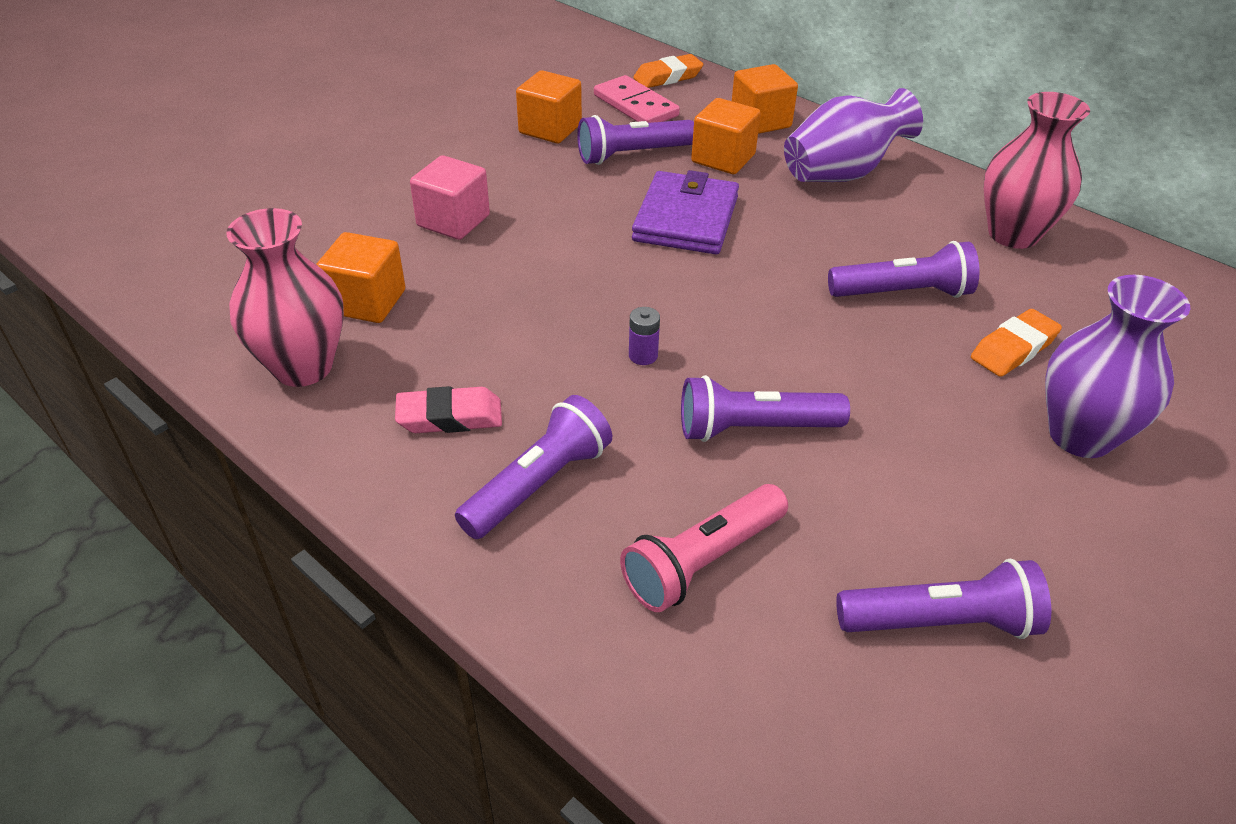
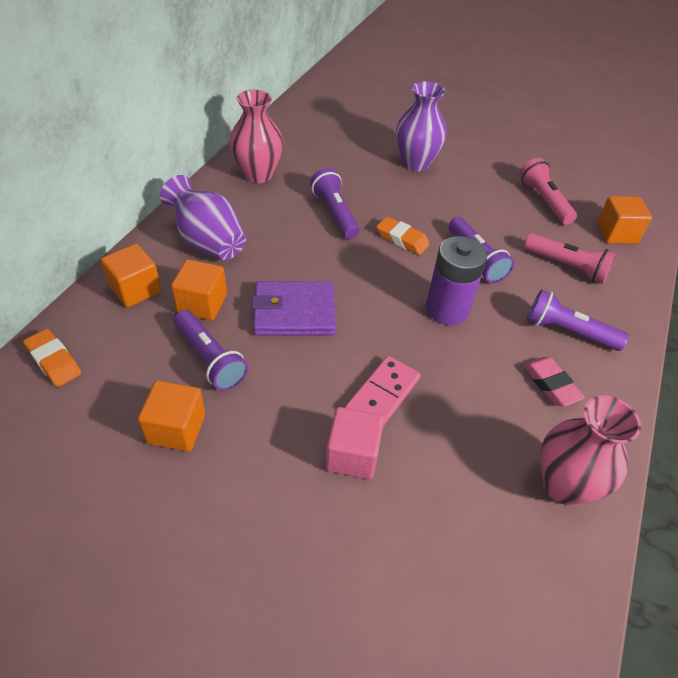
camera: 110 degrees left, 5 degrees up
(367, 302) = (479, 475): orange cube -> orange cube (616, 233)
(635, 106) = (118, 374): pink domino -> pink domino (382, 395)
(643, 355) = (447, 309): purple battery -> purple battery, size x2.46
(940, 622) = (544, 201): purple flashlight -> pink flashlight
(1013, 349) = (364, 178): orange eraser -> orange eraser (402, 239)

